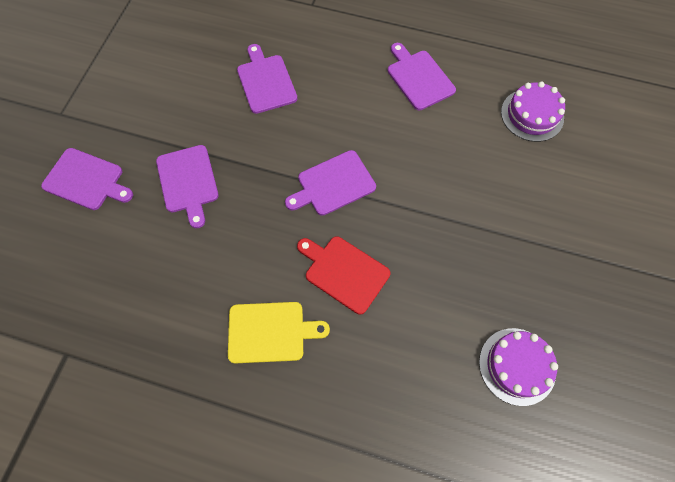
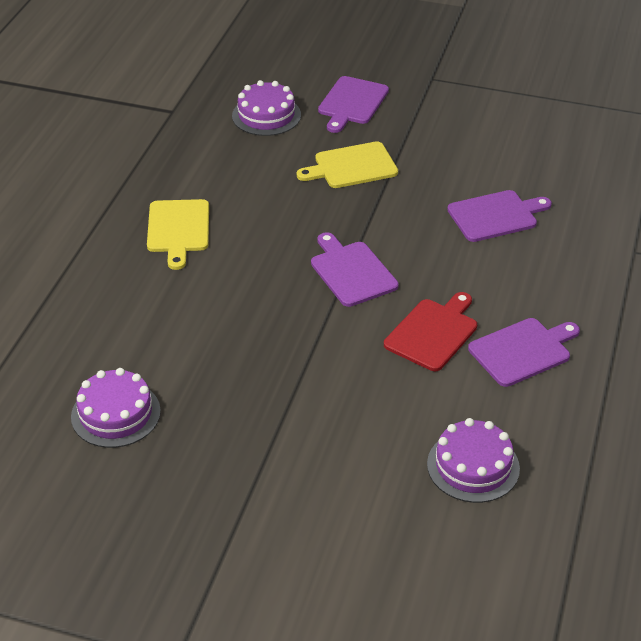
camera: 90 degrees right, 25 degrees down
(92, 257) = (266, 115): none -> purple cake
(188, 182) = (351, 166): purple cutting board -> yellow cutting board
(344, 272) = (240, 280): red cutting board -> red cutting board (433, 332)

